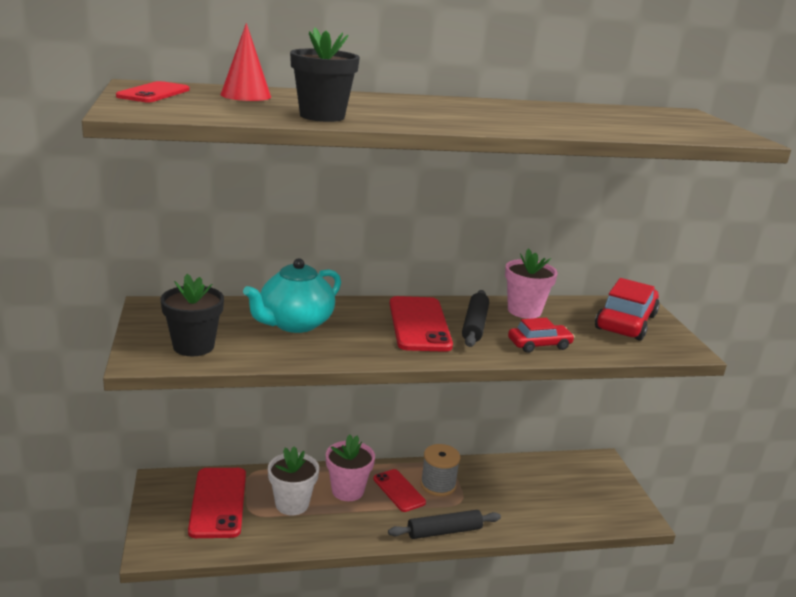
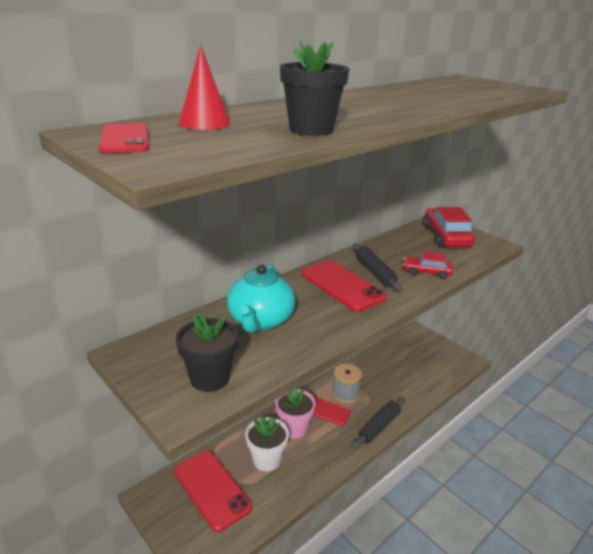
camera: 30 degrees left, 5 degrees up
(524, 311) = (387, 249): pink flower pot -> none
(539, 344) = (426, 272): red car -> red car turned 120 degrees counterclockwise

